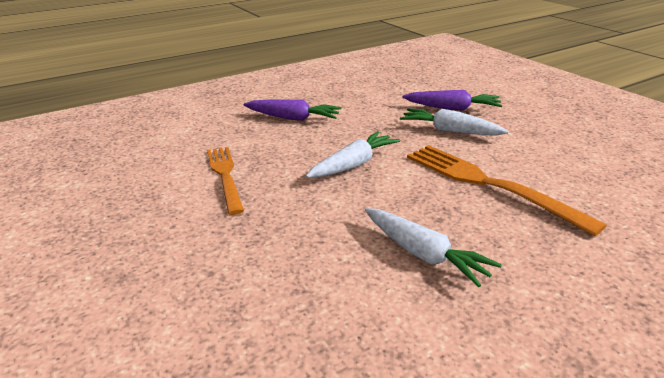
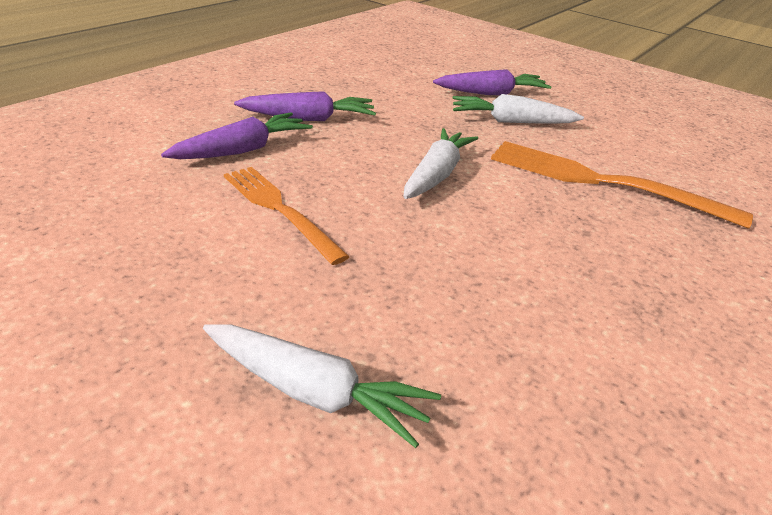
camera: 25 degrees left, 5 degrees up
(231, 136) = (242, 150): none -> purple carrot
(423, 254) = (606, 279): white carrot -> white carrot (314, 392)

